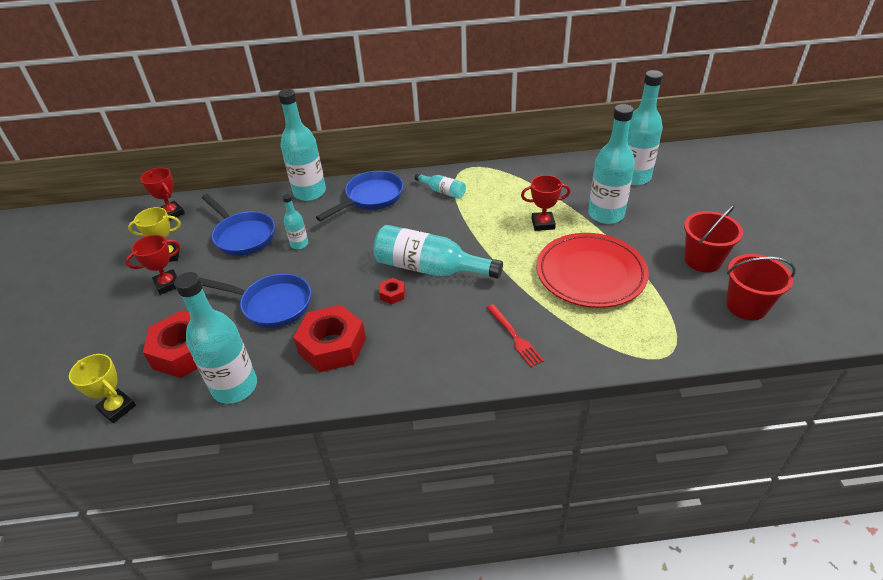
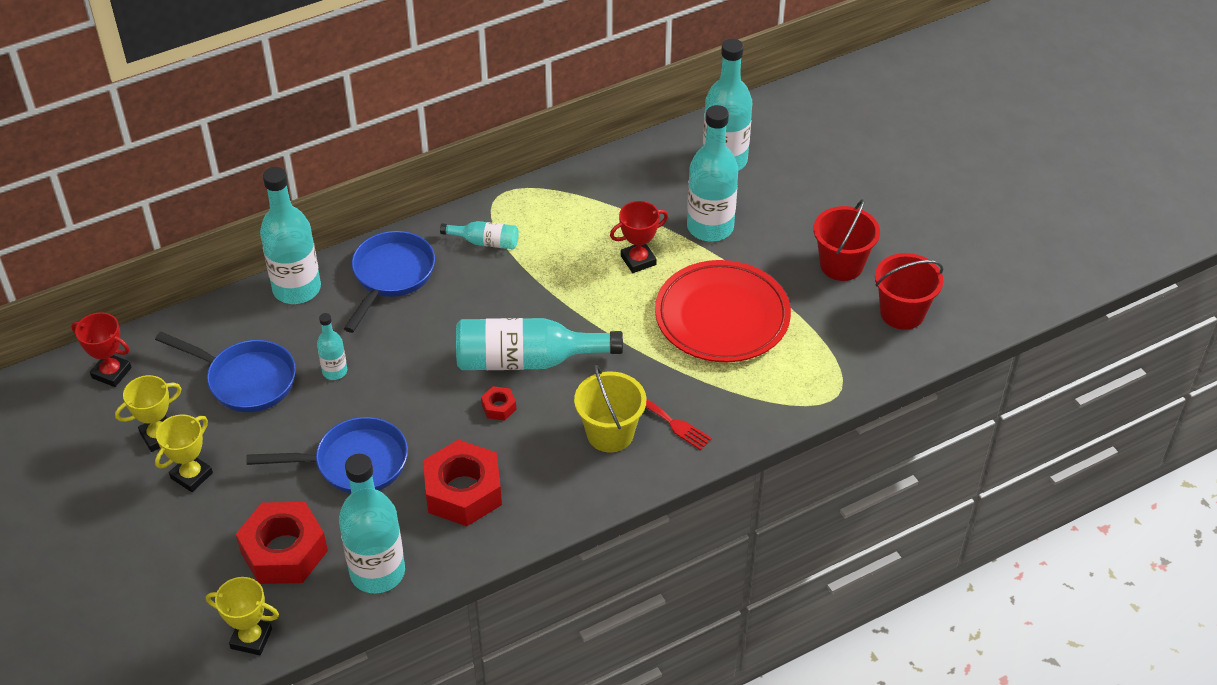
camera: 25 degrees left, 5 degrees up
(168, 284) = (191, 475): red trophy -> yellow trophy
(464, 334) = (610, 433): none -> yellow bucket

